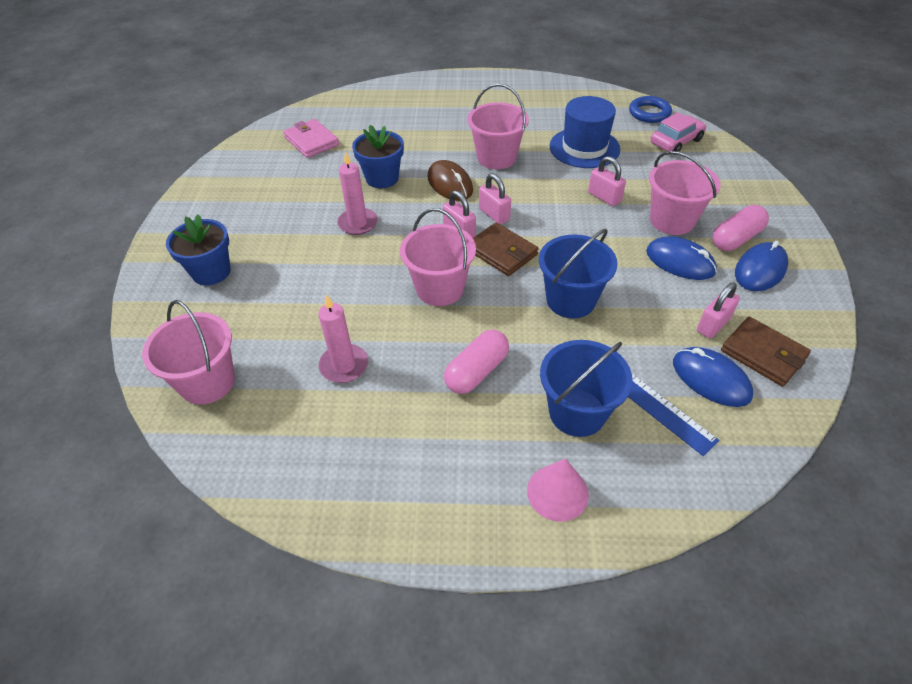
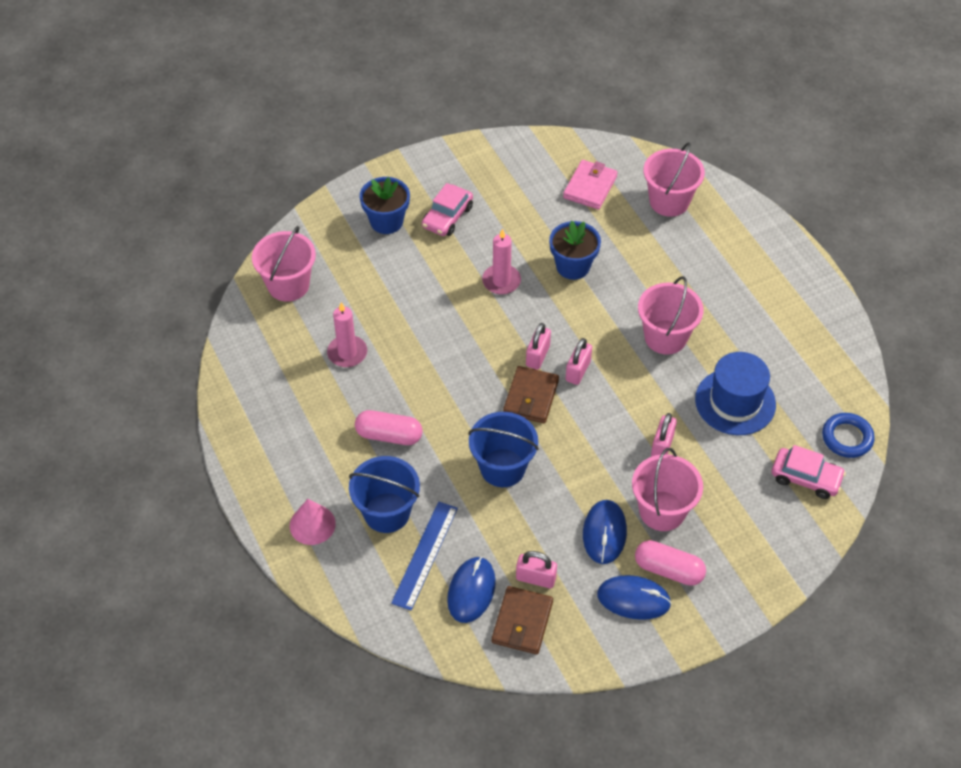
camera: 60 degrees right, 5 degrees up
(252, 230) = (447, 217): none -> pink car
(440, 288) = (460, 374): pink bucket -> pink bucket (669, 201)
(450, 184) = (599, 319): brown mouse -> none

